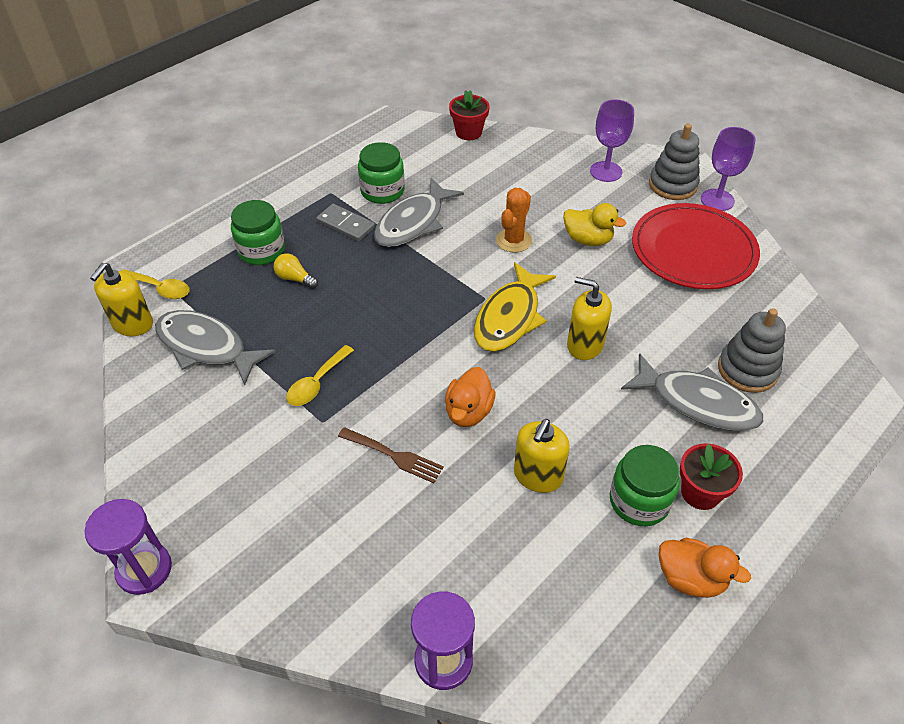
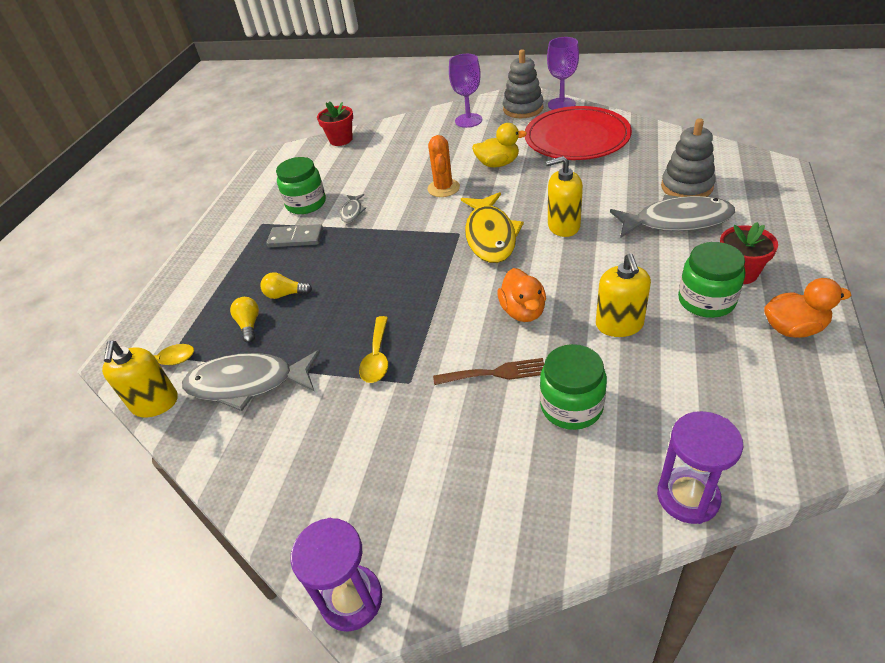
camera: 25 degrees left, 5 degrees down
(246, 292) = (249, 325): none -> yellow light bulb
(261, 250) = (235, 289): green jar -> green jar (571, 406)
(413, 222) = (352, 212): grey fish -> grey fish, size x0.46

